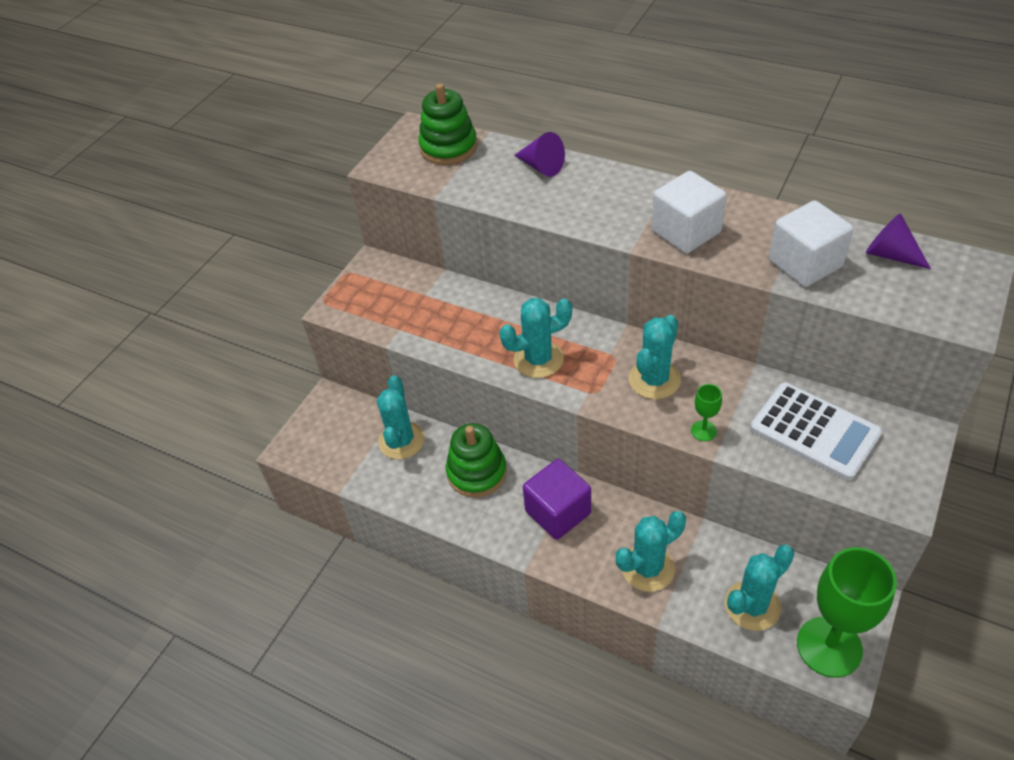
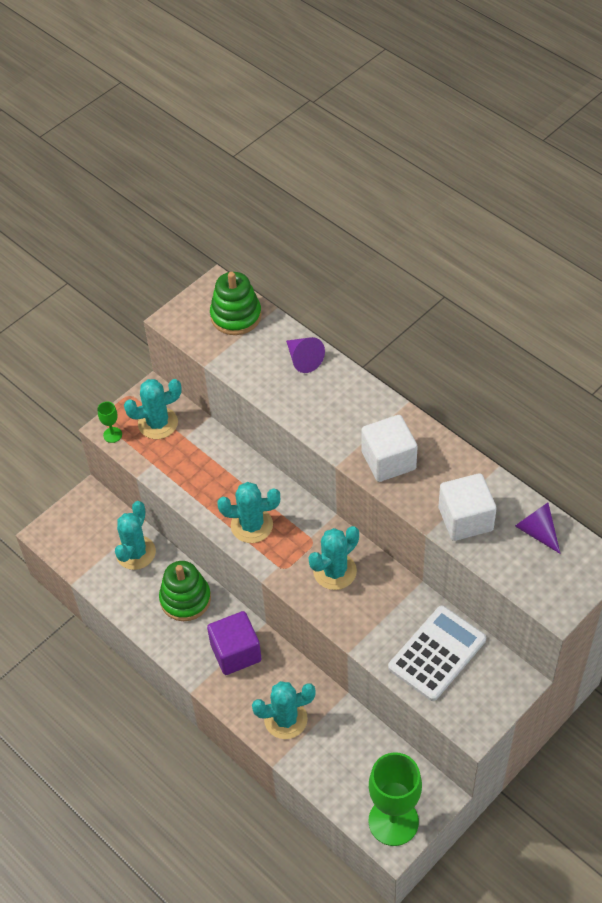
camera: 15 degrees right, 5 degrees up
(703, 431) = (351, 627): green goblet -> green goblet (112, 435)
(752, 605) = (351, 773): turquoise cactus -> turquoise cactus (158, 423)
(814, 431) = (437, 653): white calculator -> white calculator turned 105 degrees counterclockwise

